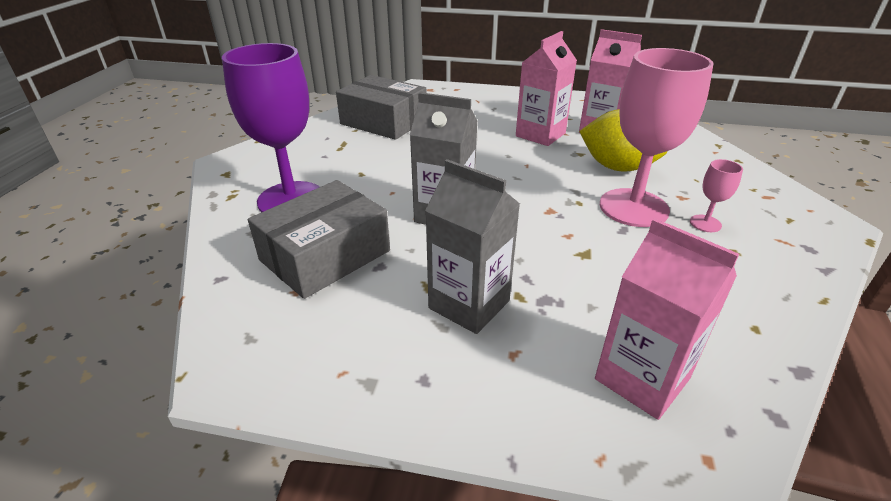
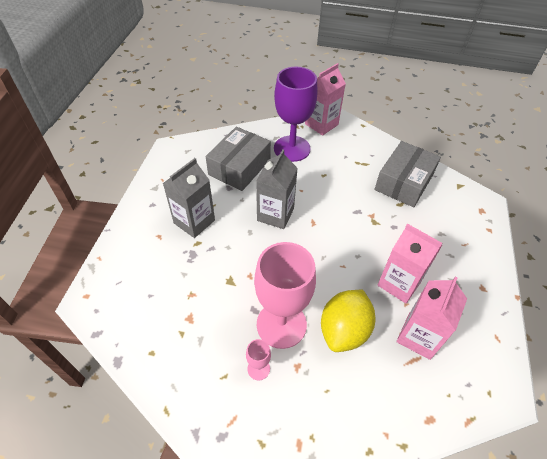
camera: 90 degrees right, 15 degrees up
(325, 255) = (239, 167): grey box -> grey box turned 75 degrees clockwise
(642, 379) = (132, 283): pink carton -> pink carton (321, 124)

